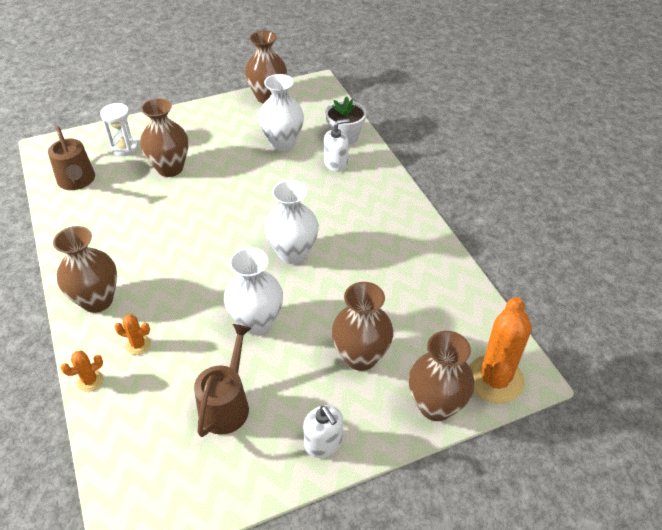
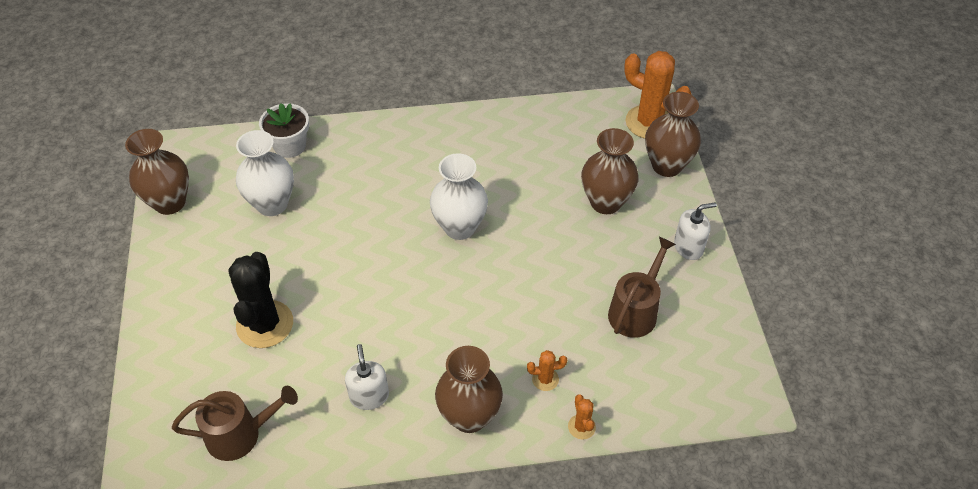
camera: 75 degrees left, 5 degrees up
(124, 148) = (194, 373): white hourglass -> none
(138, 345) = (545, 379): orange cactus -> orange cactus turned 60 degrees clockwise
(170, 168) = (265, 324): brown vase -> black cactus
(226, 404) = (635, 311): brown watering can -> brown watering can turned 90 degrees clockwise
(257, 322) = (543, 273): white vase -> none
(336, 164) = (334, 164): white soap dispenser -> white soap dispenser (369, 396)

